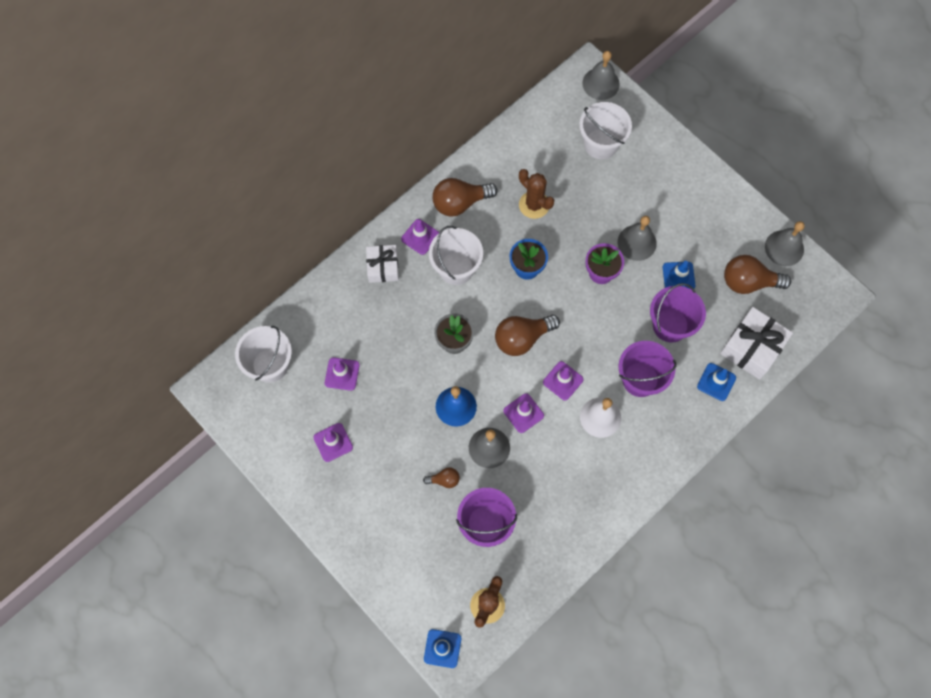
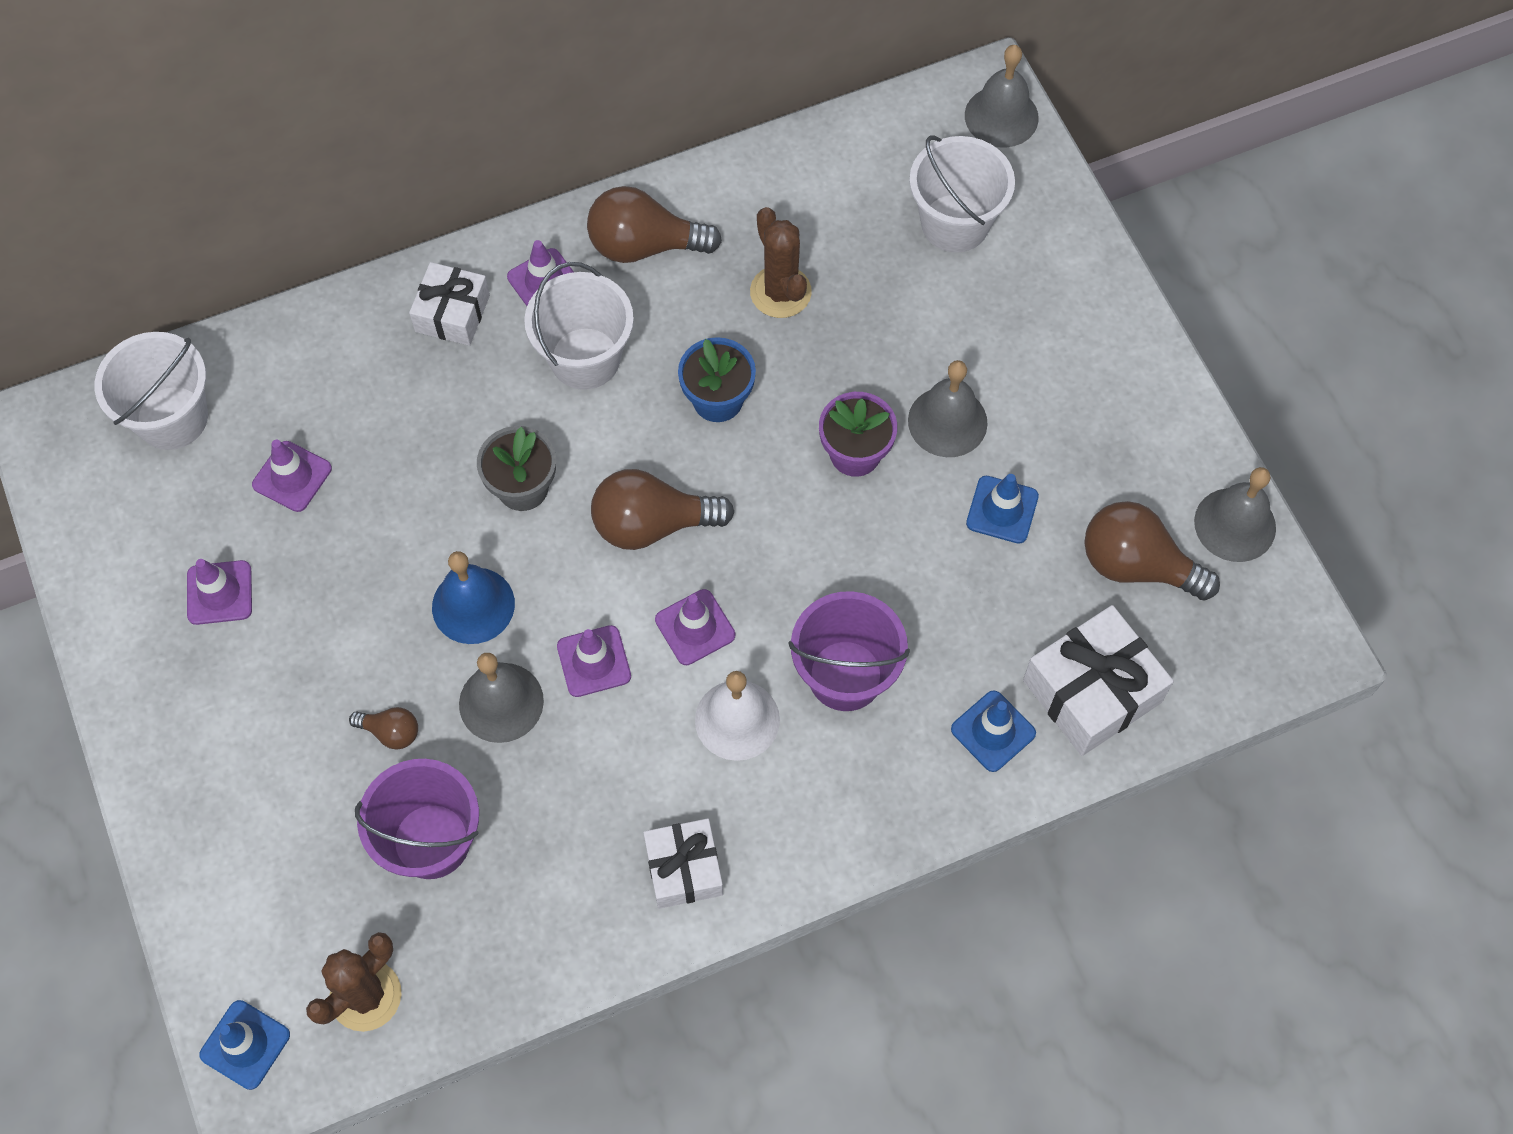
camera: 20 degrees right, 5 degrees down
(605, 495) = (684, 869): none -> white gift
(670, 325) = (947, 595): purple bucket -> none

